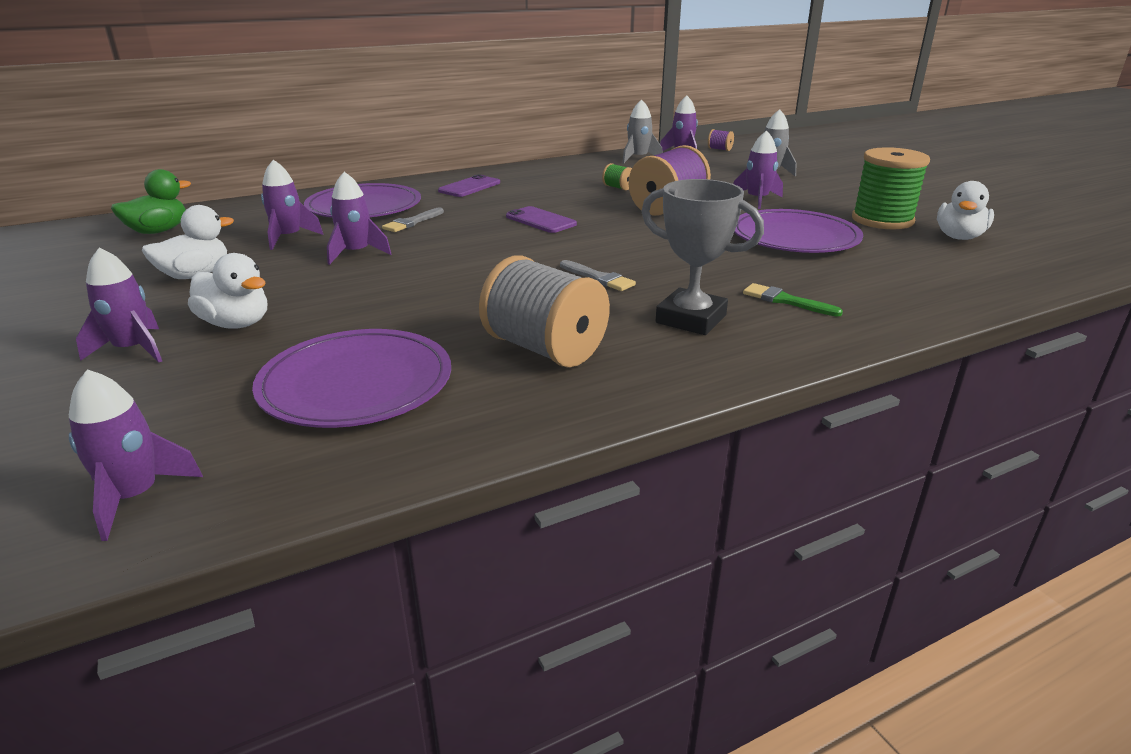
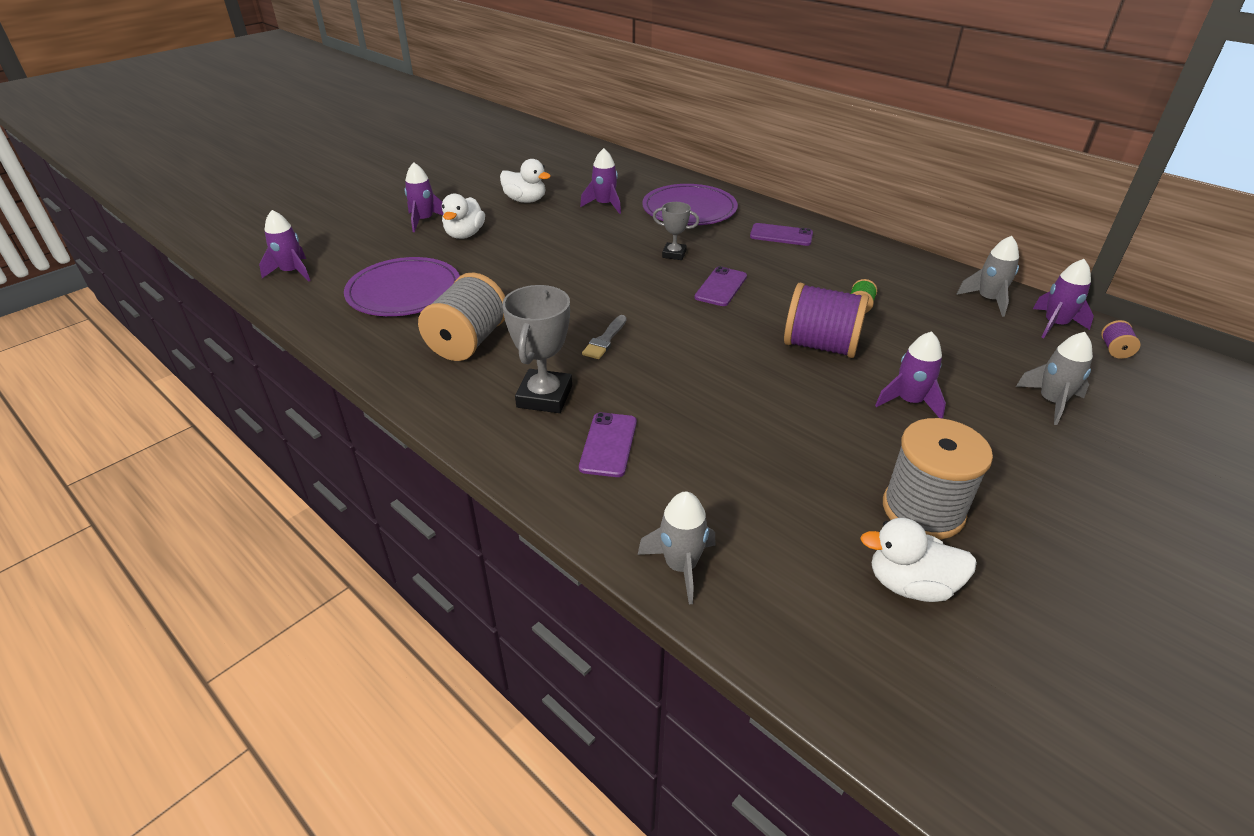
camera: 70 degrees right, 10 degrees up
(158, 231) = (587, 165): green duck -> none
(356, 253) = (592, 235): purple rocket -> none
(412, 222) = (670, 236): grey brush -> none
(454, 227) = (674, 254): none -> grey trophy
(785, 301) = (608, 444): green brush -> purple phone
(794, 237) = (794, 439): purple plate -> none
(882, 220) = (923, 510): green spool -> grey spool
(955, 297) = (680, 566): none -> grey rocket

